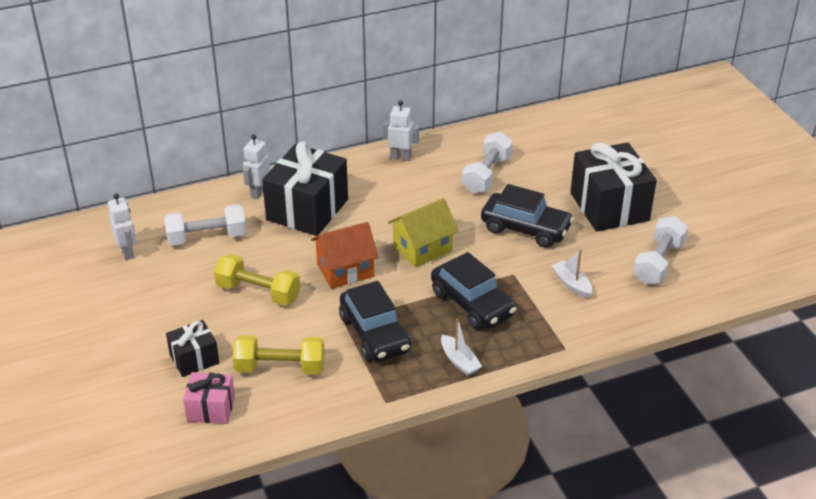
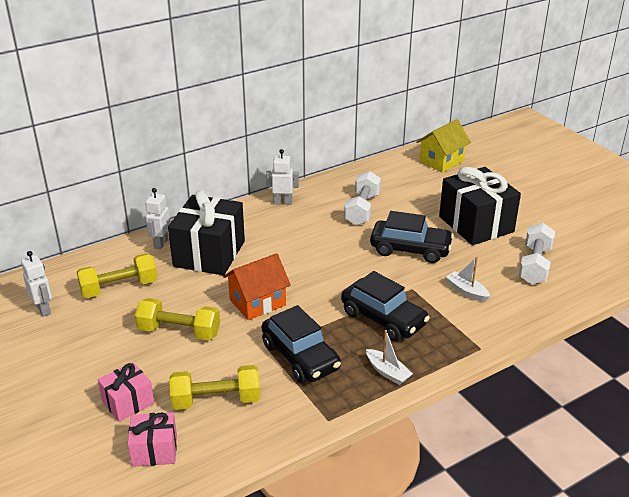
camera: 10 degrees left, 5 degrees down
(194, 359) = (128, 402): black gift -> pink gift
(207, 237) = (119, 287): white dumbbell -> yellow dumbbell
(422, 248) = (324, 276): yellow house -> yellow house (441, 161)

